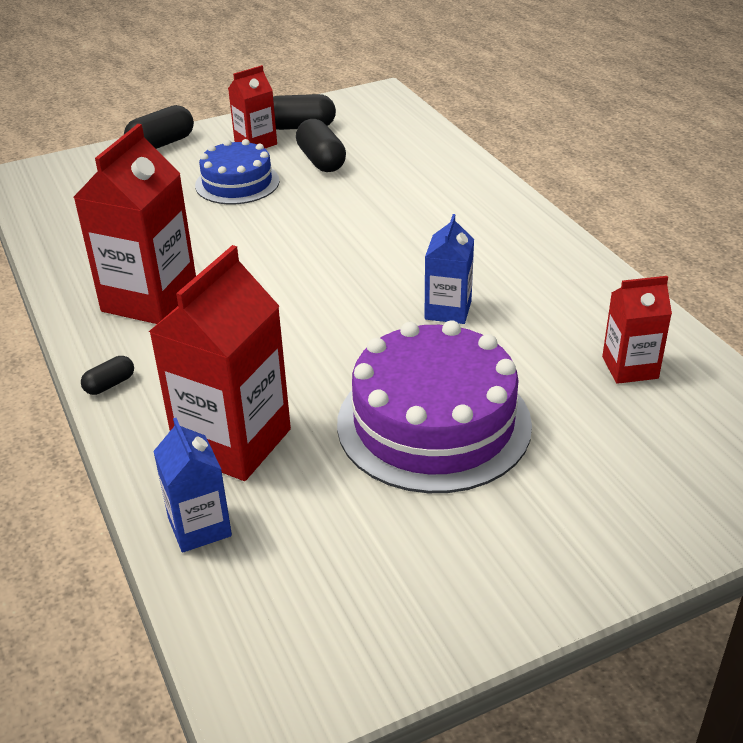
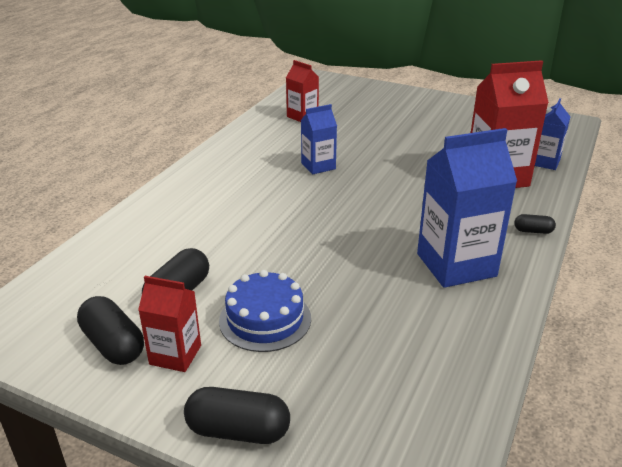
camera: 130 degrees left, 5 degrees down
(150, 299) = (456, 265): red carton -> blue carton
(433, 423) = (405, 141): purple cake -> none

